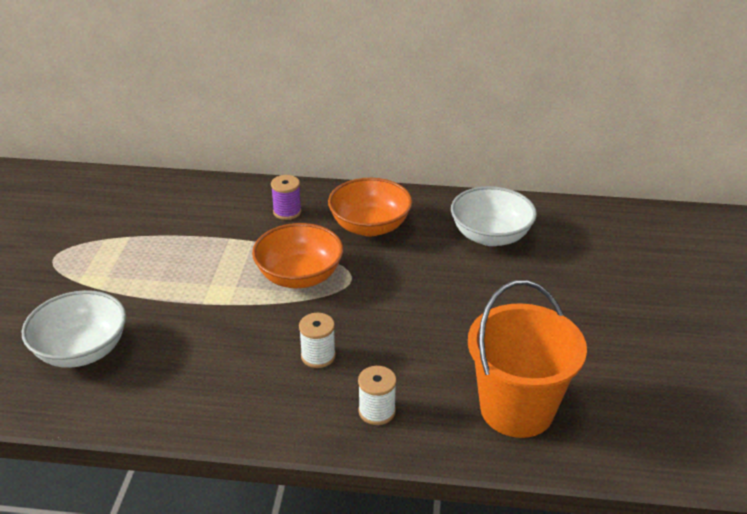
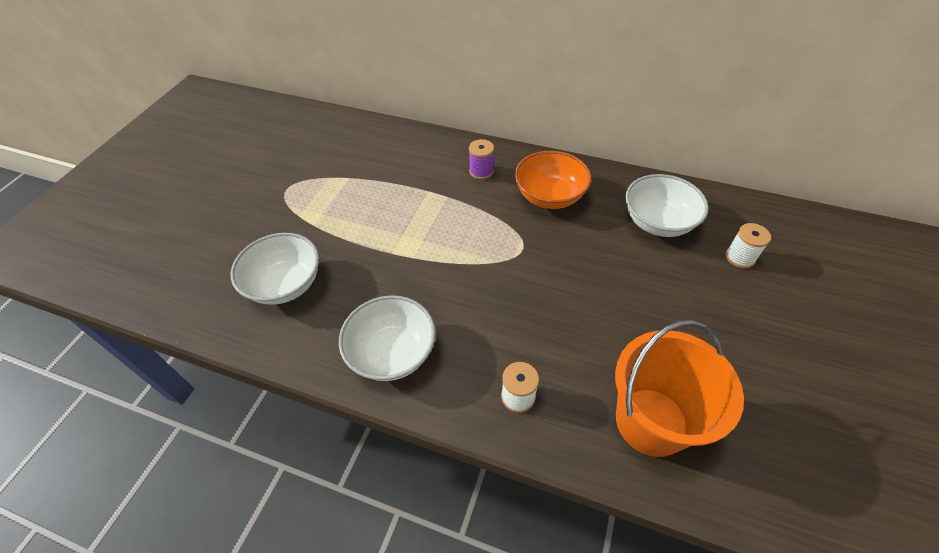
camera: 15 degrees right, 15 degrees up
(228, 395) = (392, 352): none -> white bowl
(299, 276) = (478, 238): orange bowl -> none
(318, 356) = (477, 325): white spool -> white spool (740, 257)

